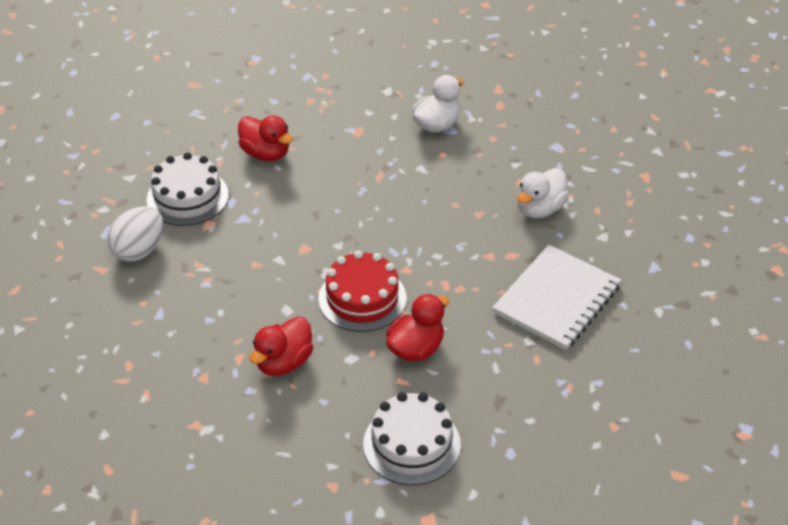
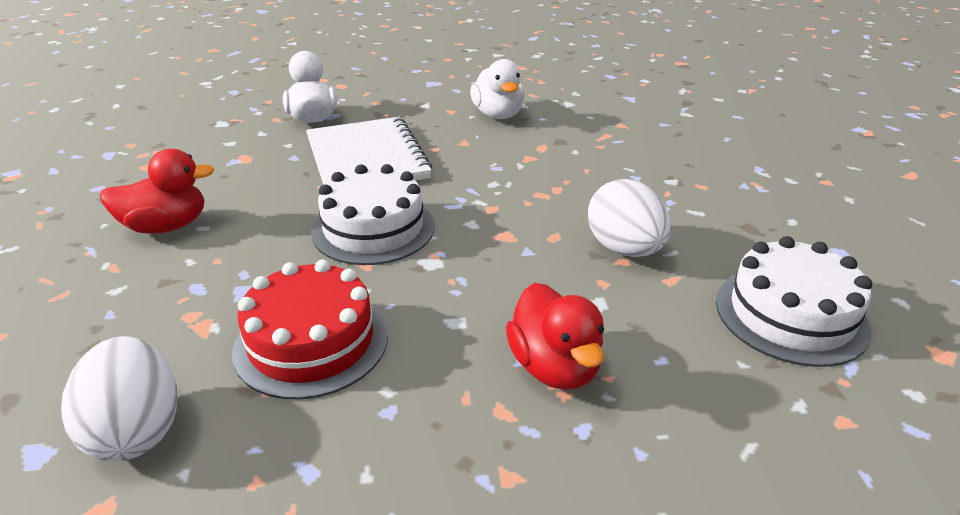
camera: 55 degrees left, 10 degrees down
(187, 197) = (121, 324): white cake -> white cake (373, 228)
(362, 298) = (503, 254): red cake -> red cake (311, 342)
(416, 348) = (624, 249): red duck -> white egg
(556, 299) = (627, 148): white notebook -> white notebook (367, 158)

